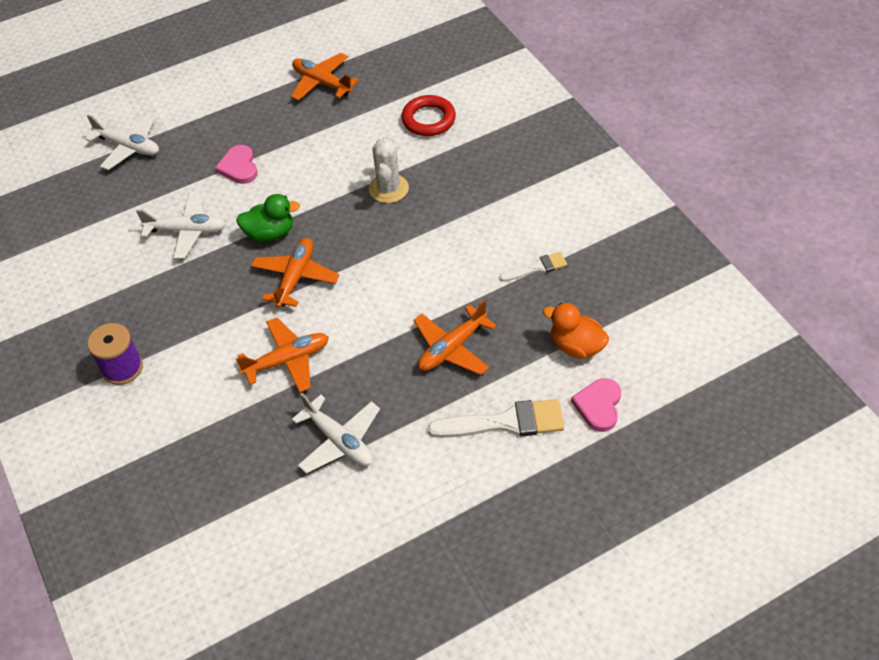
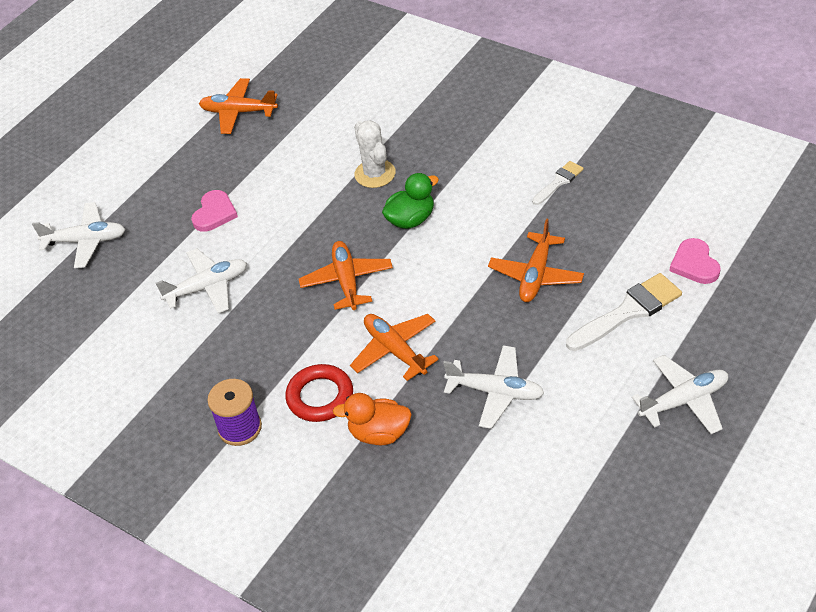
camera: 25 degrees left, 5 degrees down
(239, 167) = (214, 213): pink heart -> pink heart turned 120 degrees counterclockwise
(270, 233) = (292, 255): green duck -> green duck (411, 219)
(287, 360) = (395, 350): orange plane -> orange plane turned 75 degrees counterclockwise
(428, 119) = (366, 104): red ring -> red ring (320, 397)
(490, 534) = (684, 401): none -> white plane
(576, 346) = (640, 228): orange duck -> orange duck (379, 433)

